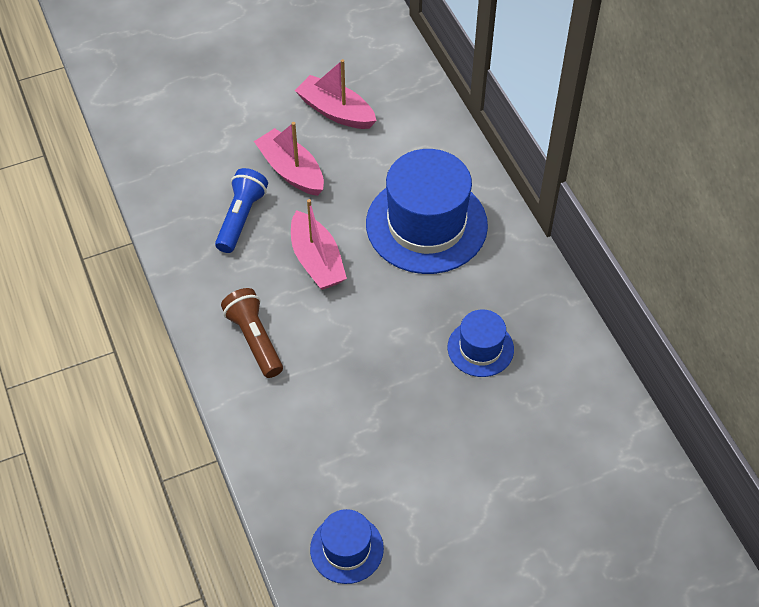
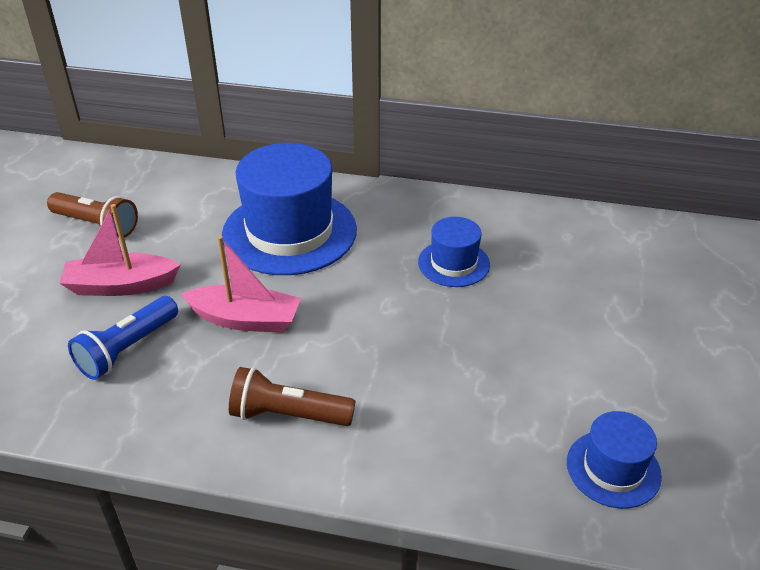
camera: 55 degrees left, 15 degrees down
(241, 217) = (127, 349): blue flashlight -> blue flashlight turned 105 degrees counterclockwise
(336, 111) = (97, 225): pink boat -> brown flashlight

